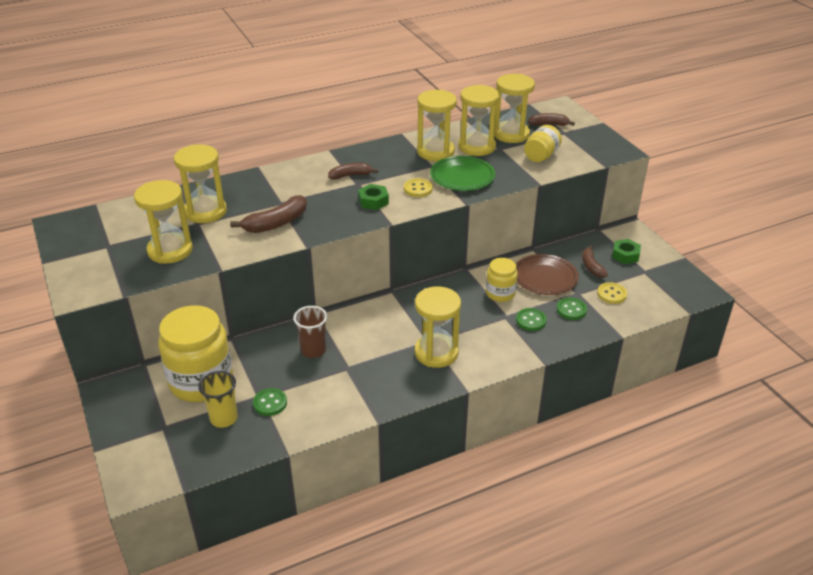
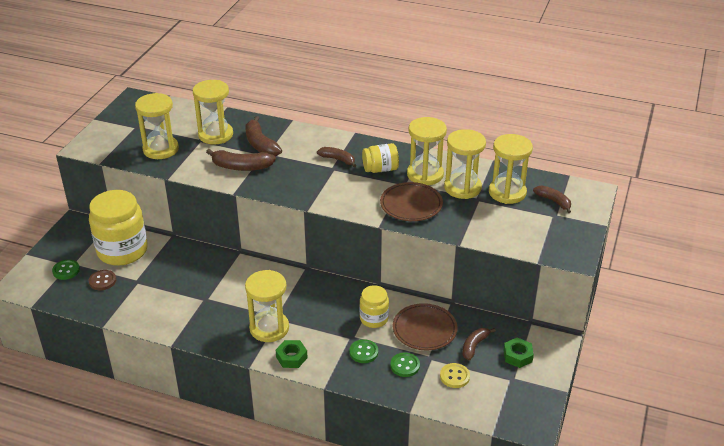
camera: 45 degrees right, 0 degrees up
(224, 418) = (102, 281): yellow cup -> brown button
(262, 198) = (260, 144): none -> brown banana
(270, 403) = (136, 289): green button -> green button (66, 270)
(313, 350) = (203, 274): brown cup -> none
(373, 201) = (322, 187): green nut -> green nut (291, 357)
(418, 189) = (365, 196): yellow button -> none
(462, 177) = (411, 205): green plate -> brown plate
(541, 156) = (500, 223): yellow jar -> yellow jar (380, 169)

